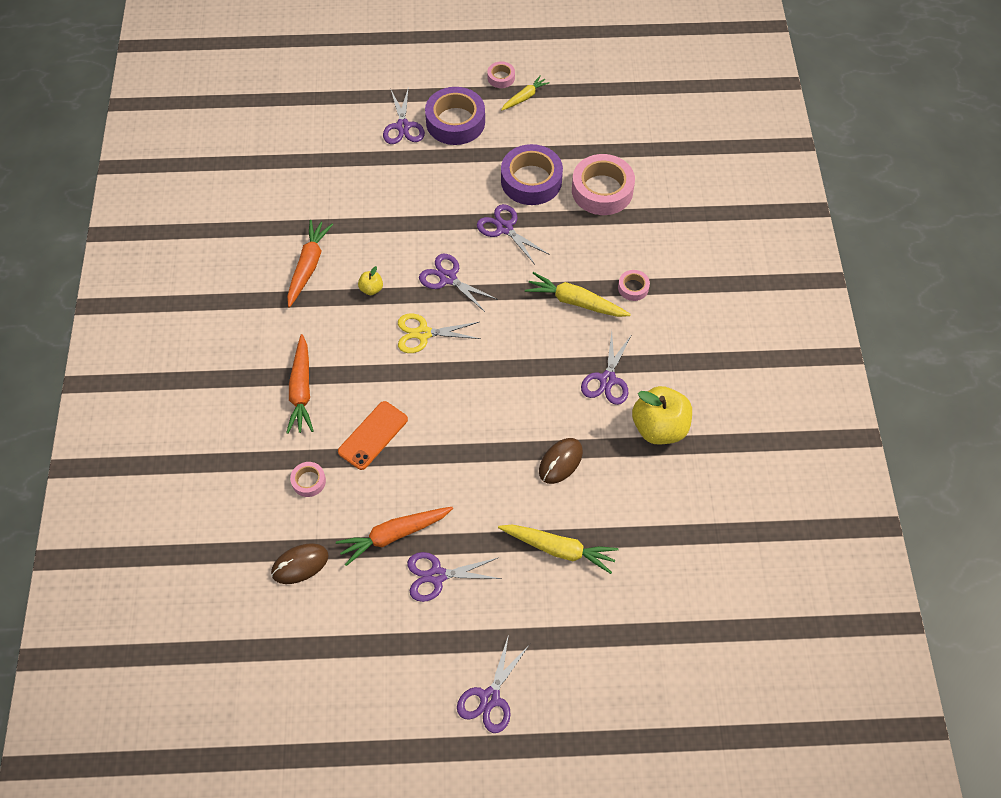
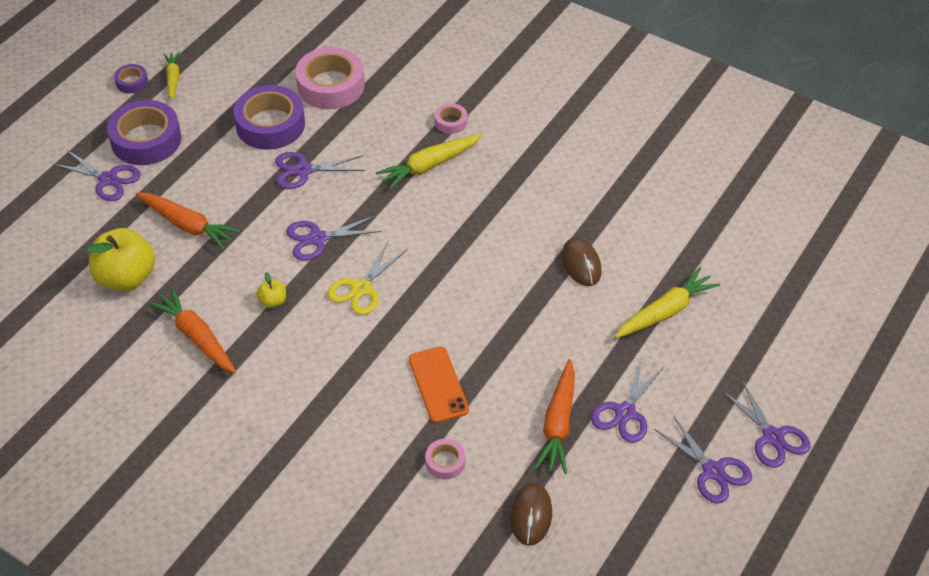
camera: 55 degrees left, 10 degrees down
(301, 390) = (337, 416): orange carrot -> orange carrot (187, 225)
(501, 78) = (132, 82): pink tape -> purple tape
(607, 379) = (527, 189): purple scissors -> purple scissors (713, 471)
(659, 428) = (602, 182): yellow apple -> yellow apple (126, 277)

